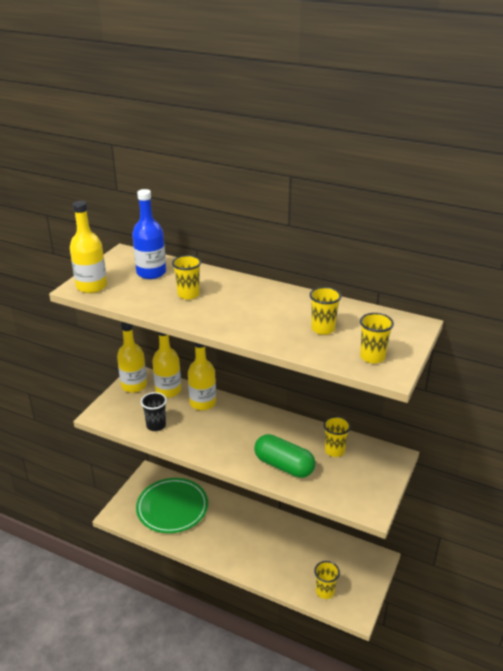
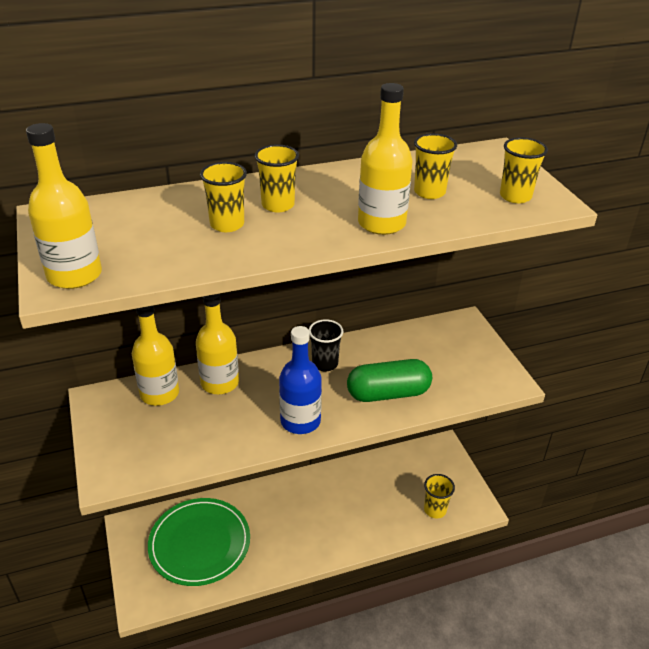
camera: 45 degrees left, 5 degrees up
(134, 385) = (107, 414): yellow bottle -> yellow bottle (381, 223)
(151, 273) = (132, 221): blue bottle -> blue bottle (300, 421)
(156, 425) = (199, 441): black cup -> black cup (325, 364)
(334, 450) = (411, 349): yellow cup -> yellow cup (278, 205)

